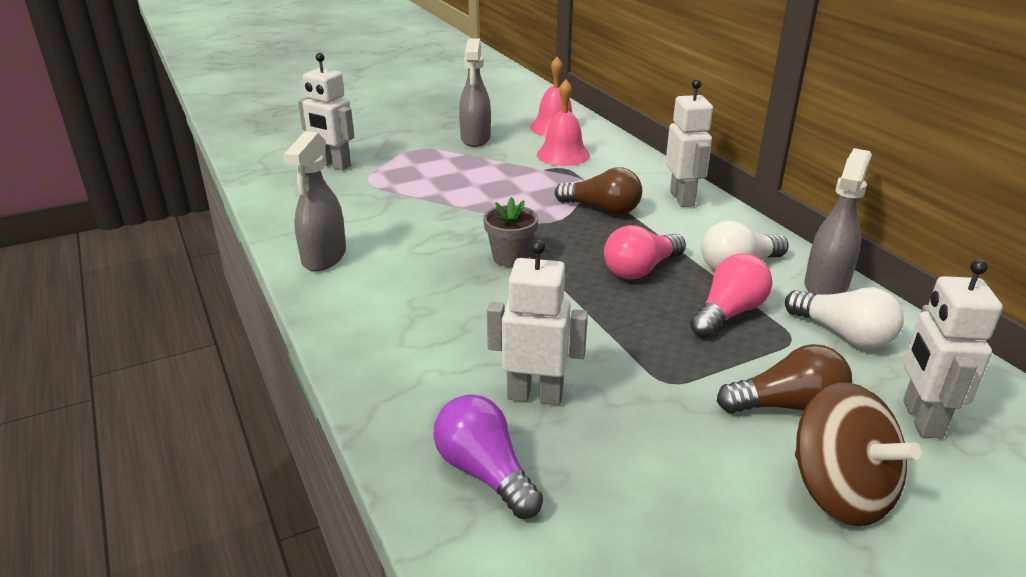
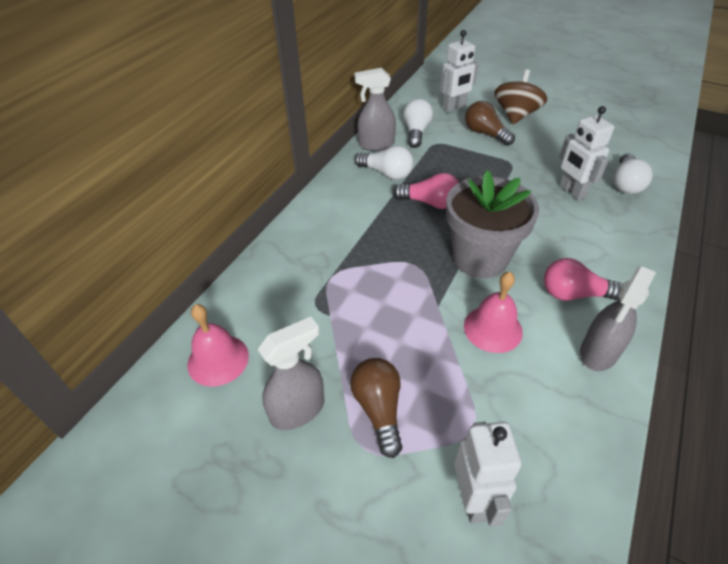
camera: 125 degrees left, 15 degrees up
(324, 258) = (598, 352): grey spray bottle -> grey spray bottle turned 150 degrees clockwise
(485, 472) = (625, 184): purple light bulb -> white light bulb
(510, 257) = (480, 258): grey flower pot -> grey flower pot, size x2.03
(563, 154) = (286, 317): pink bell -> pink bell (493, 328)
(602, 209) = (370, 248): brown light bulb -> brown light bulb (379, 409)
(682, 198) = (317, 220): white robot -> none
(728, 313) = (437, 163): pink light bulb -> pink light bulb (574, 294)

